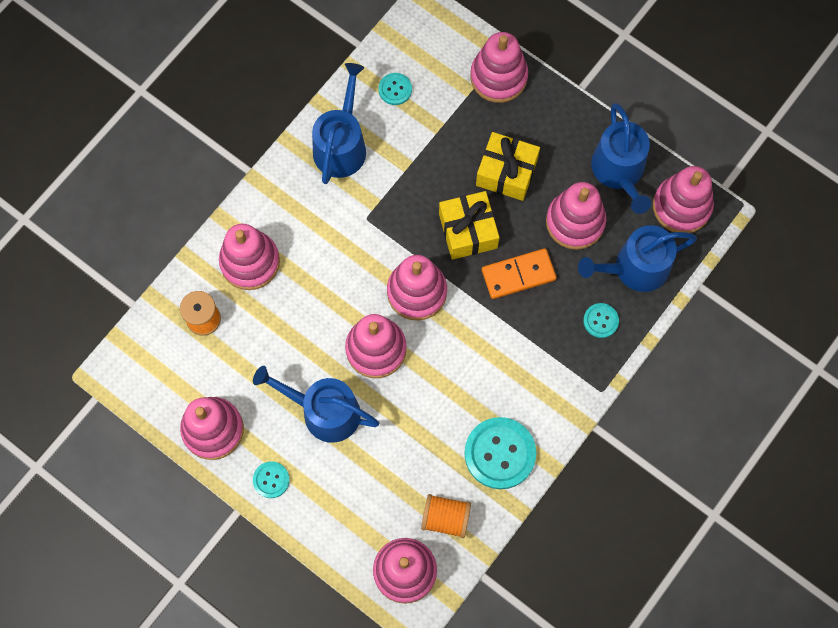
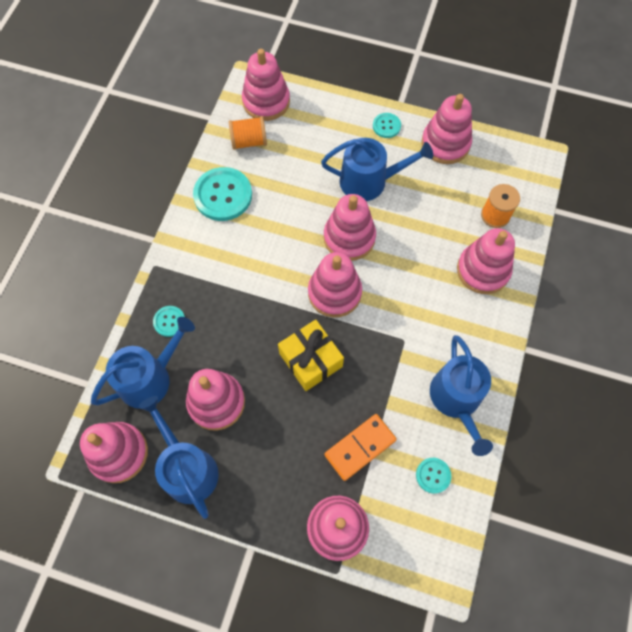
camera: 160 degrees right, 5 degrees down
(506, 172) = (295, 428): yellow gift -> none
(518, 274) = (253, 336): orange domino -> orange domino (360, 447)

